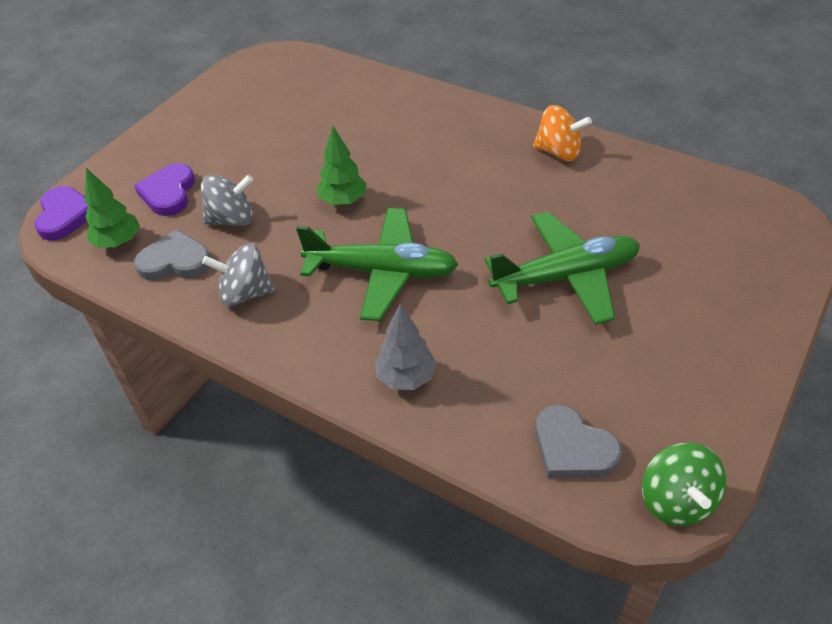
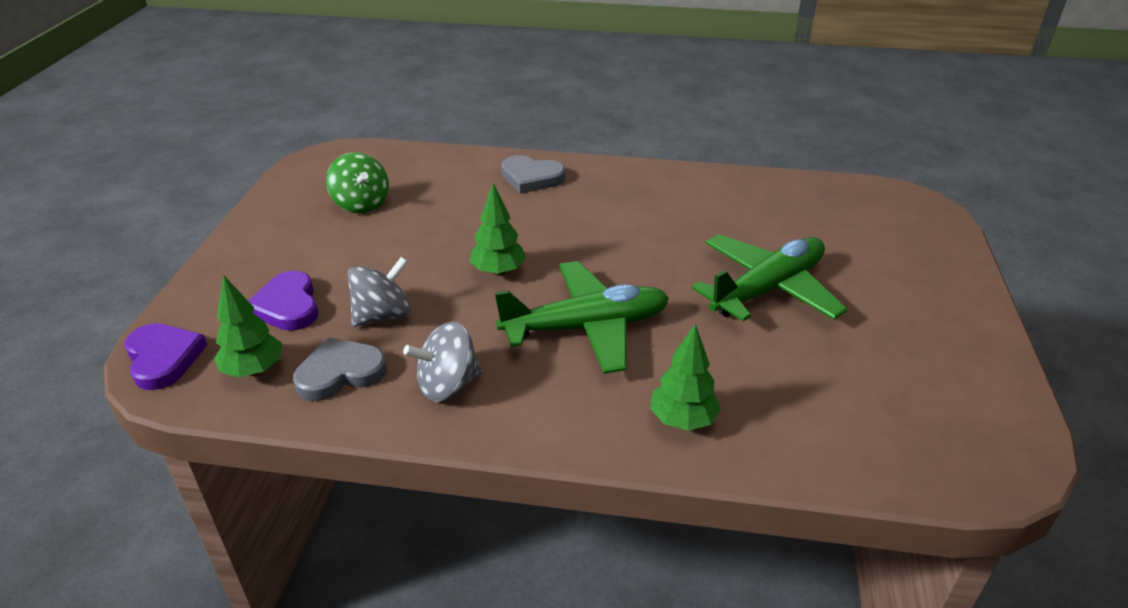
camera: 25 degrees left, 10 degrees down
(406, 378) = (682, 420): grey tree -> green tree
(558, 152) = (682, 187): orange spinning top -> none
(573, 448) = (889, 437): grey heart -> grey heart (531, 178)
(676, 501) = (1013, 455): green spinning top -> green spinning top (361, 204)

